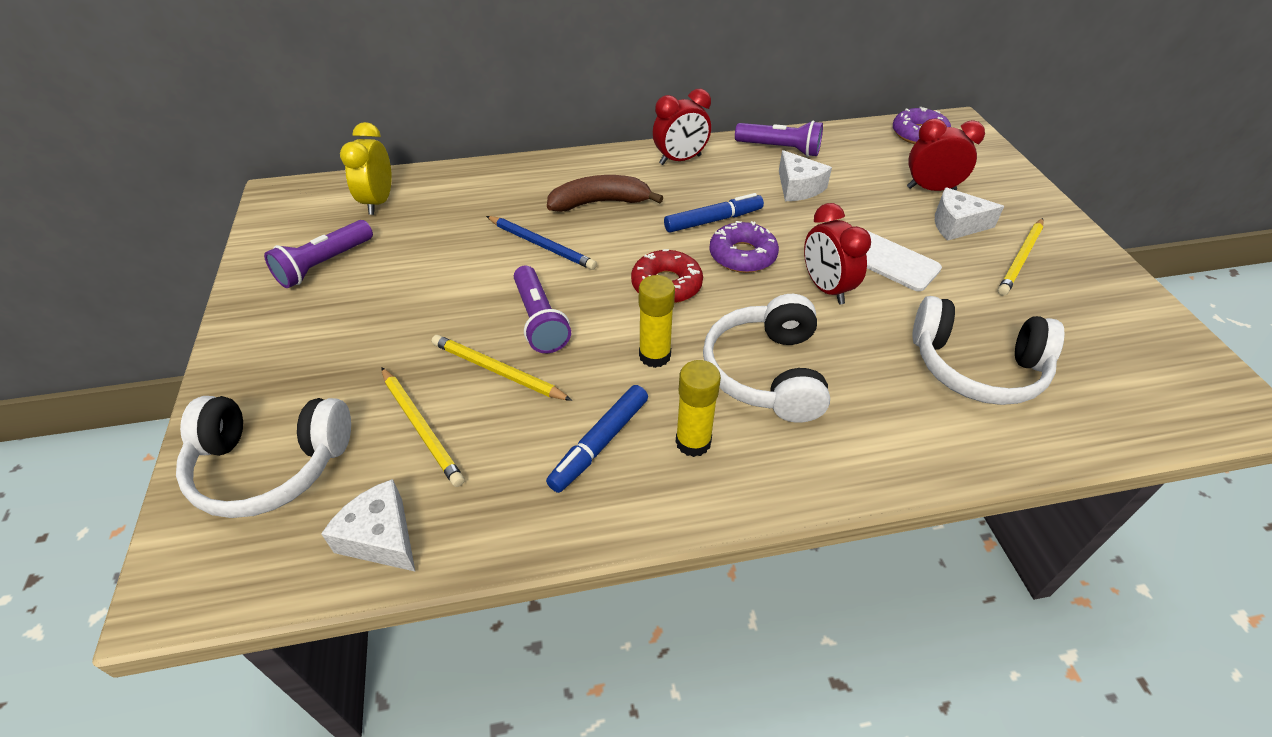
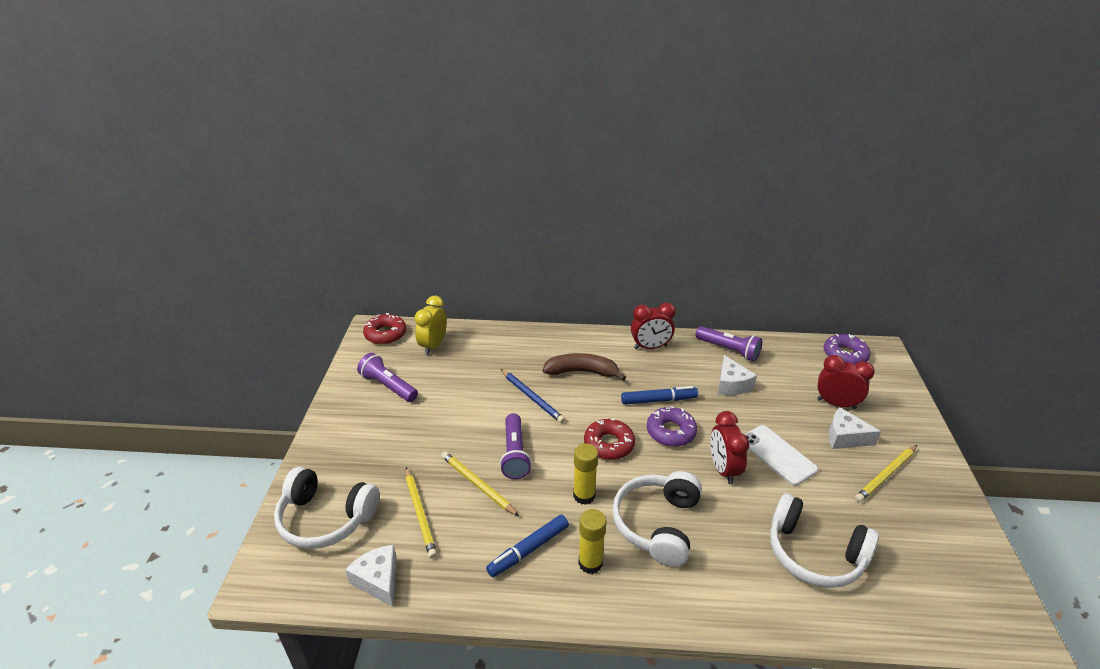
camera: 15 degrees right, 10 degrees down
(301, 198) = (385, 334): none -> red donut
(324, 264) = (388, 386): purple flashlight -> purple flashlight turned 75 degrees clockwise

